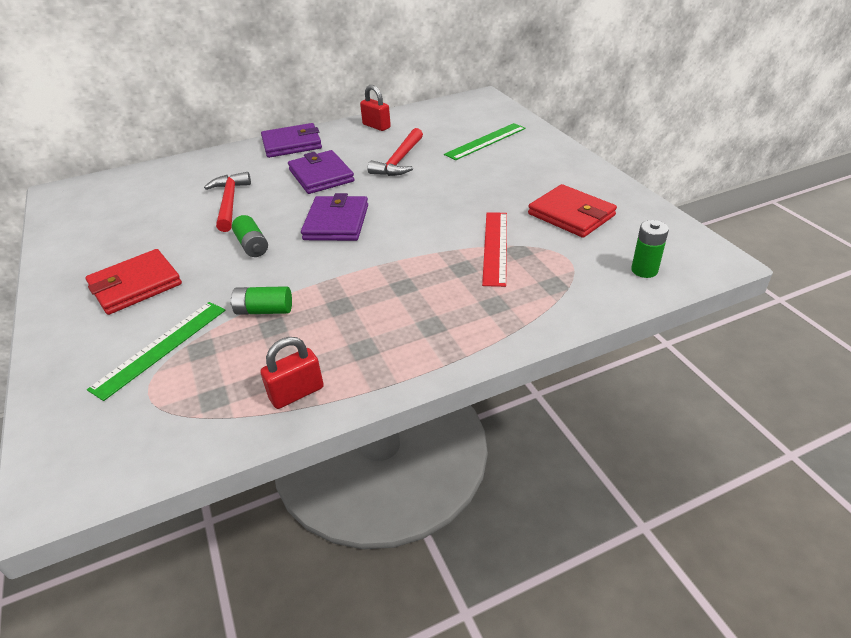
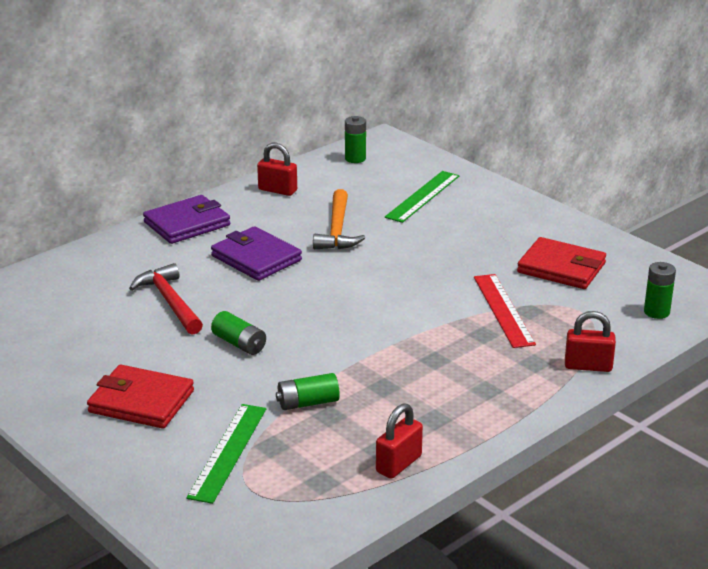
camera: 20 degrees left, 10 degrees down
(136, 285) = (141, 402): red wallet -> red wallet turned 75 degrees clockwise
(336, 222) = (316, 307): purple wallet -> none
(399, 161) = (337, 230): red hammer -> orange hammer
(451, 108) = (355, 158): none -> green battery
(546, 317) = (588, 366): none -> red padlock

